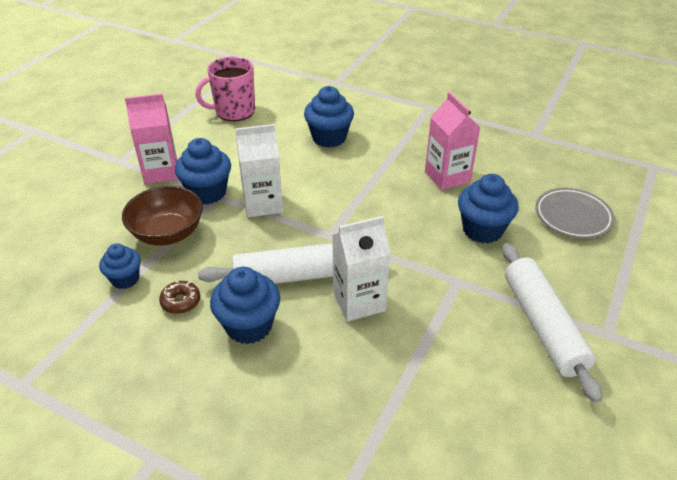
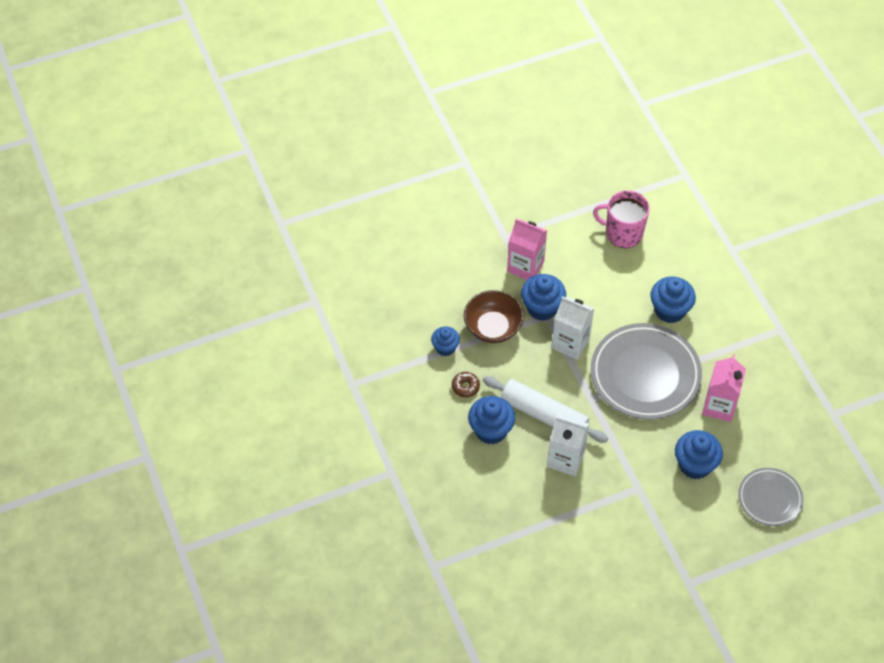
camera: 40 degrees right, 15 degrees up
(359, 190) = (645, 375): none -> grey plate
(543, 325) = (657, 551): white rolling pin -> none

